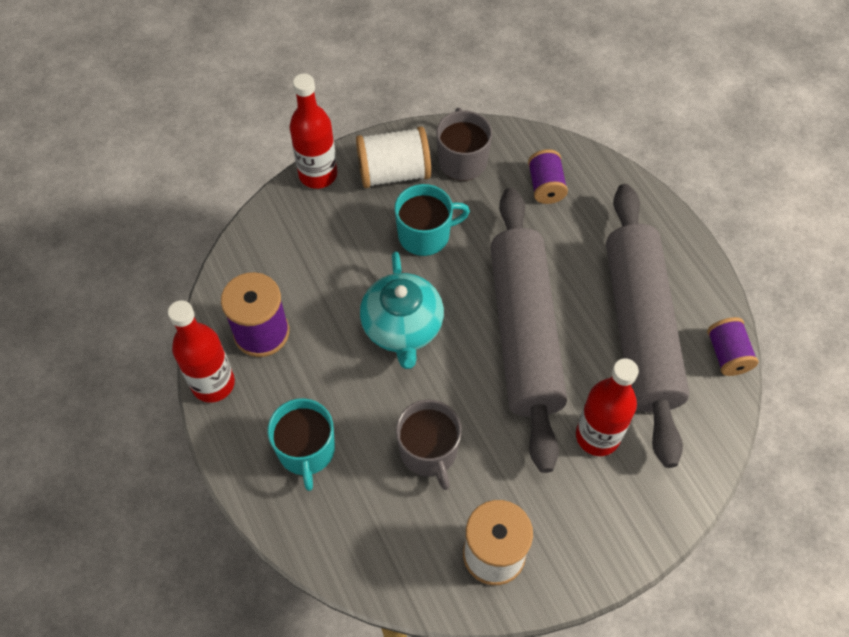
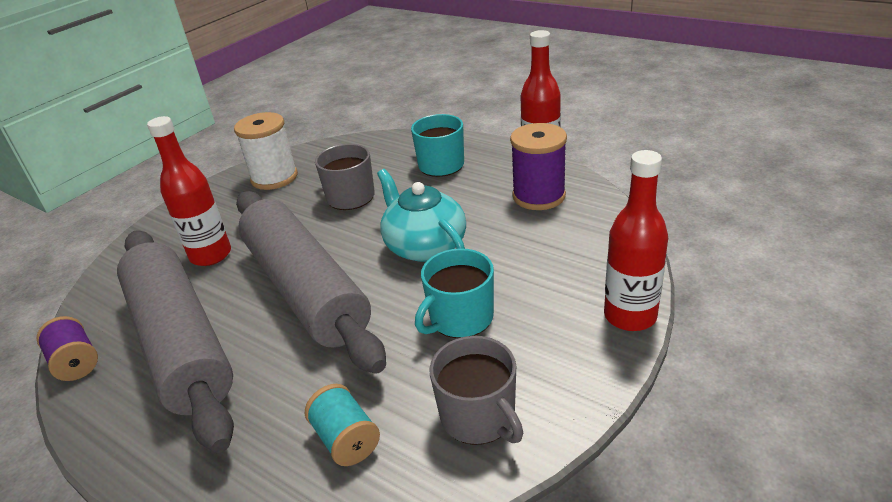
camera: 155 degrees right, 25 degrees down
(393, 173) = (550, 359): white spool -> none
(545, 186) = (346, 439): purple spool -> turquoise spool

